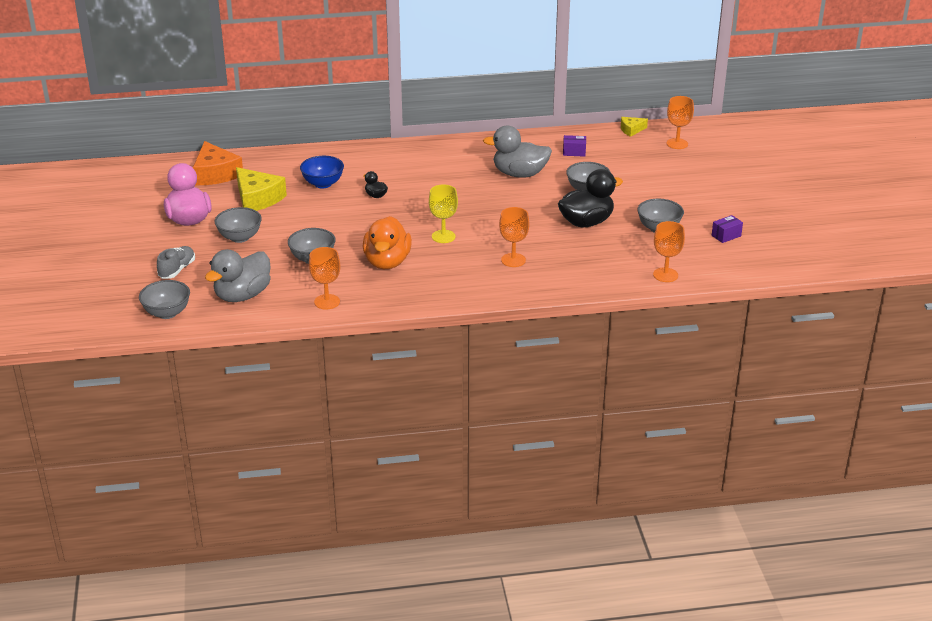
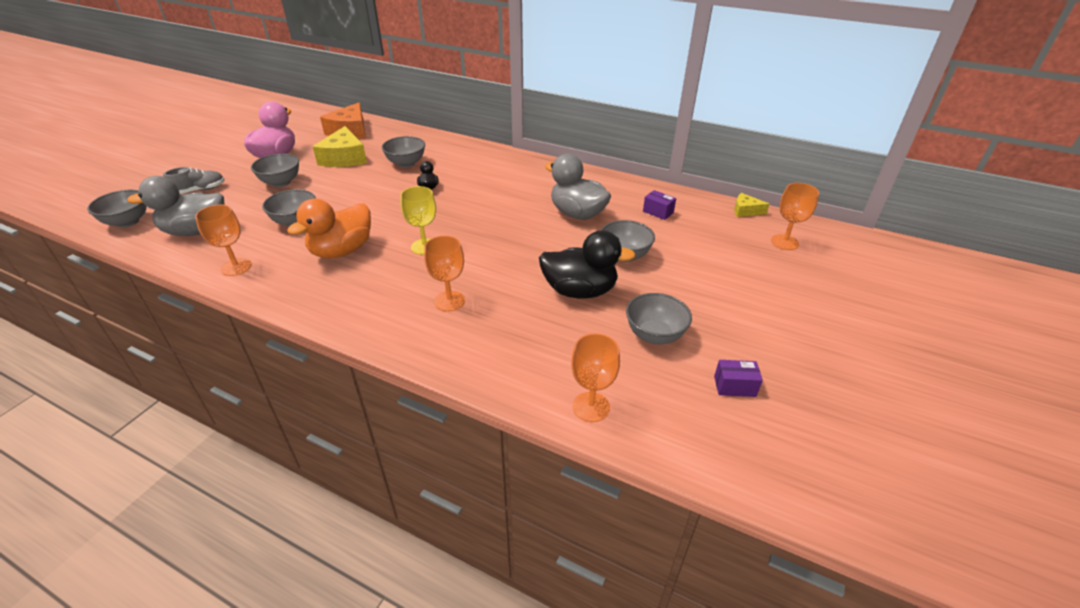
camera: 35 degrees right, 5 degrees up
(323, 184) = (406, 163): blue bowl -> grey bowl

